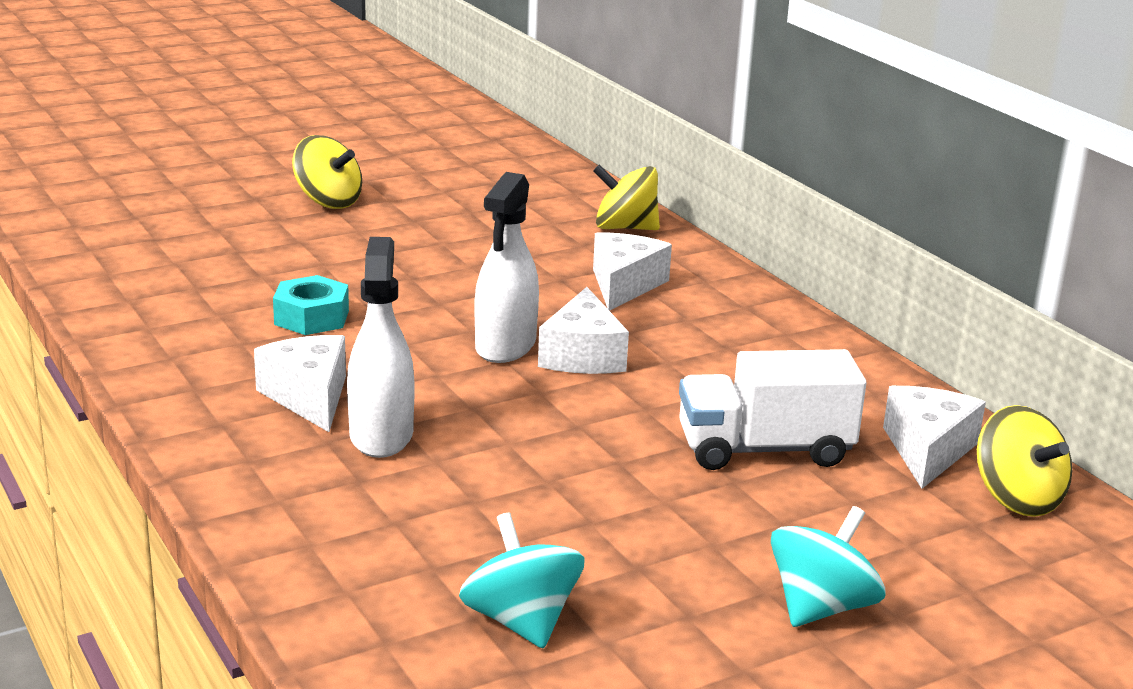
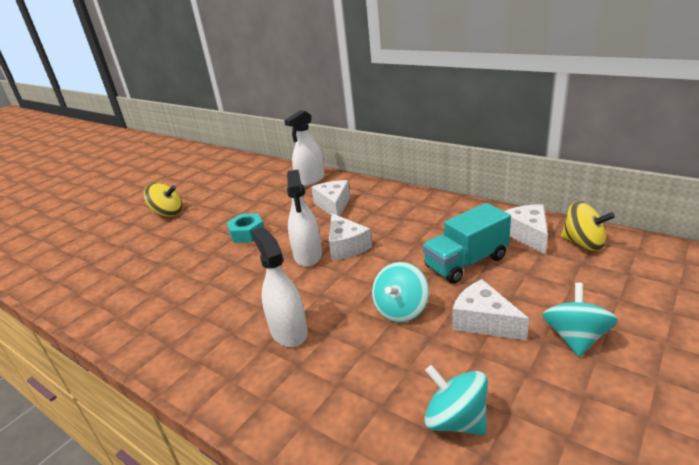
camera: 20 degrees left, 5 degrees up
(309, 397) = (234, 324): white cheese -> white cheese (484, 321)
(311, 317) = (203, 277): turquoise nut -> turquoise nut (247, 233)
(581, 472) = (401, 310): none -> turquoise spinning top
(625, 228) = (310, 180): yellow spinning top -> white spray bottle
(764, 449) = (466, 262): white truck -> turquoise truck

